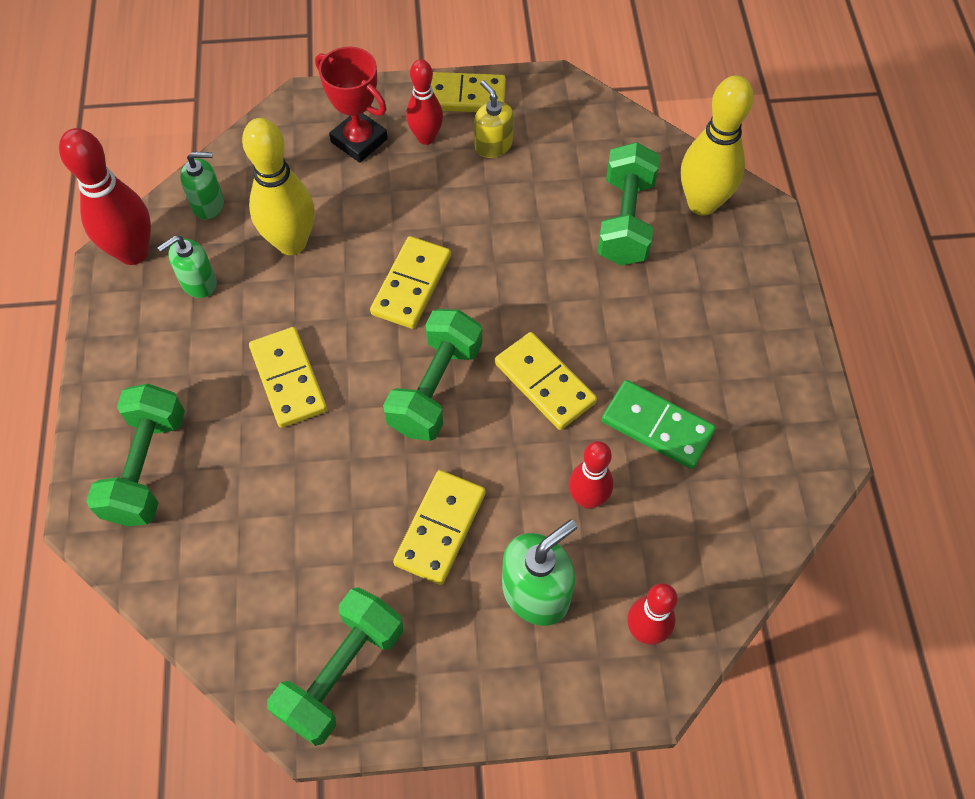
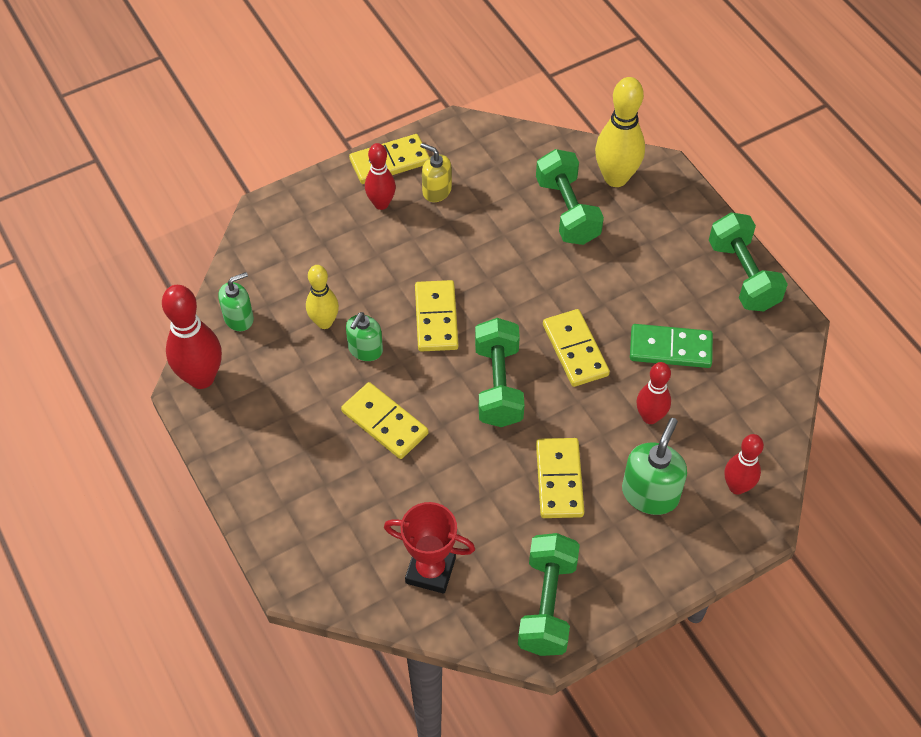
camera: 25 degrees left, 5 degrees down
(146, 467) = (316, 529): green dumbbell -> green dumbbell (743, 275)
(198, 282) = (269, 380): green soap dispenser -> green soap dispenser (365, 349)
(291, 243) = (324, 322): yellow bowling pin -> yellow bowling pin, size x0.62
(359, 141) = (330, 225): red trophy -> red trophy (430, 570)
(544, 383) = (575, 350): yellow domino -> yellow domino turned 45 degrees clockwise

